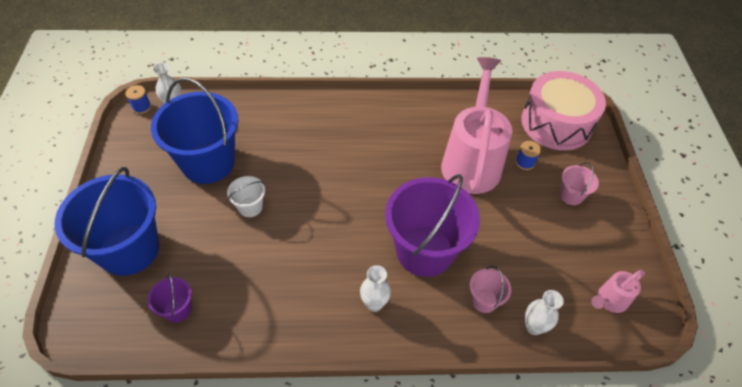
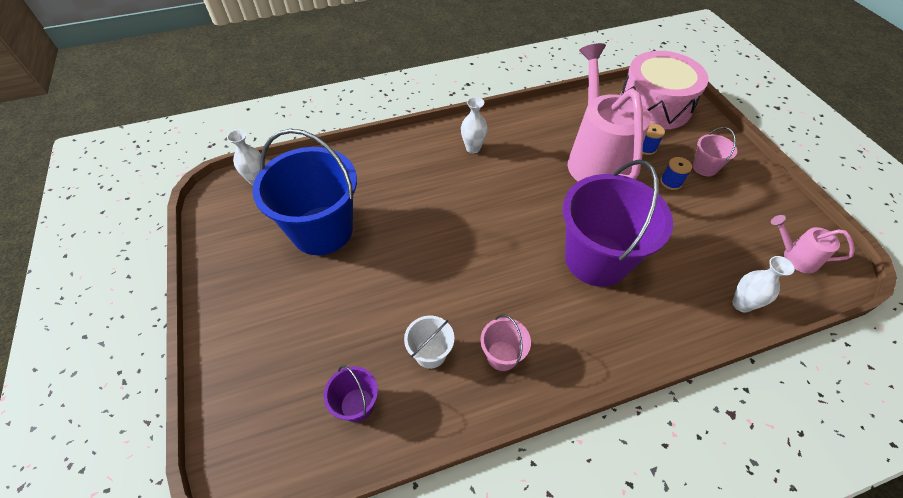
camera: 15 degrees left, 0 degrees up
(129, 249) = (269, 352): blue bucket -> none
(141, 107) = (219, 190): blue spool -> blue spool (671, 182)
(250, 207) = (391, 265): white bucket -> white bucket (430, 353)
(374, 304) = (573, 329): white vase -> white vase (473, 148)
(484, 300) = (680, 292): pink bucket -> pink bucket (502, 355)
(609, 301) = (795, 257): pink watering can -> pink watering can turned 75 degrees clockwise

